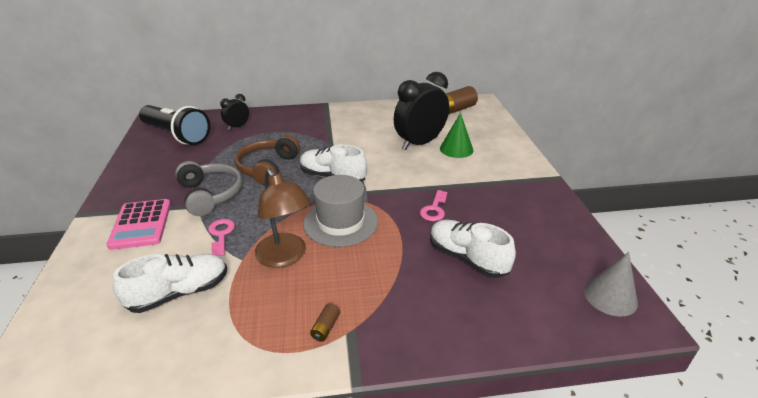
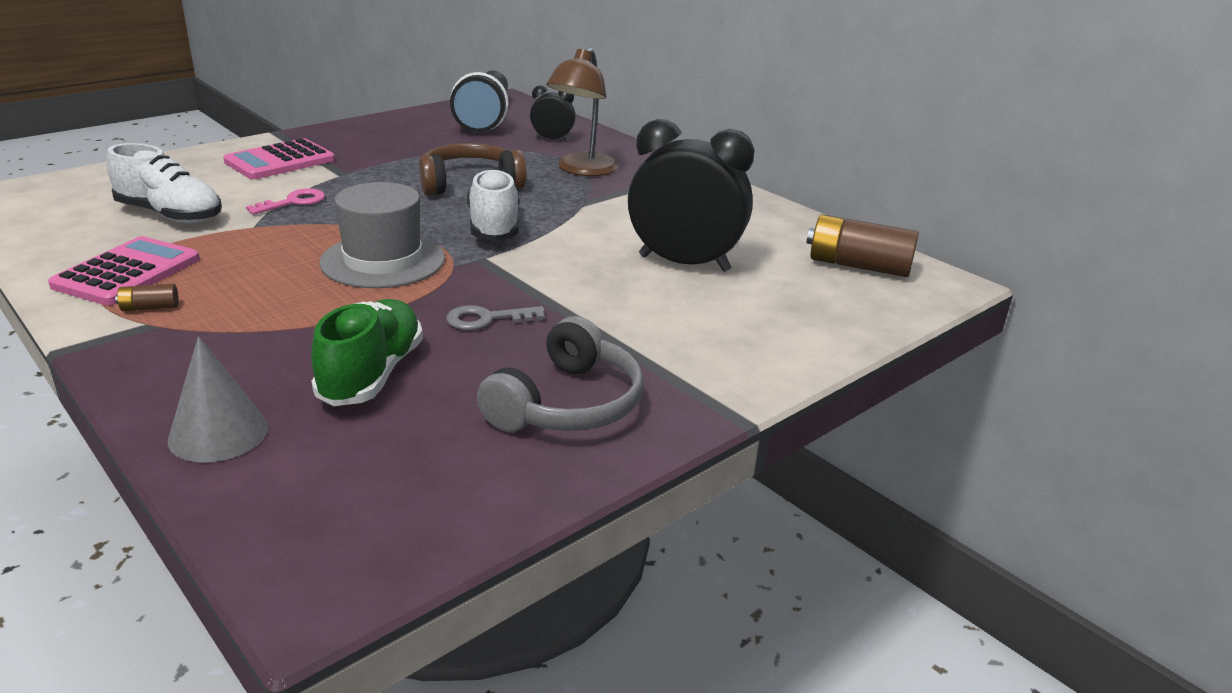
camera: 55 degrees right, 5 degrees down
(210, 195) = (371, 173): grey headphones -> grey headphones (567, 404)
(260, 330) = (127, 272): none -> pink calculator
(285, 257) = (276, 248): brown lamp -> brown lamp (582, 170)
(434, 209) = (487, 319): pink key -> grey key
(456, 149) = (709, 298): green cone -> none
(467, 258) = (372, 374): white shoe -> green shoe
(610, 296) = (363, 542): grey cone -> grey cone (218, 433)

